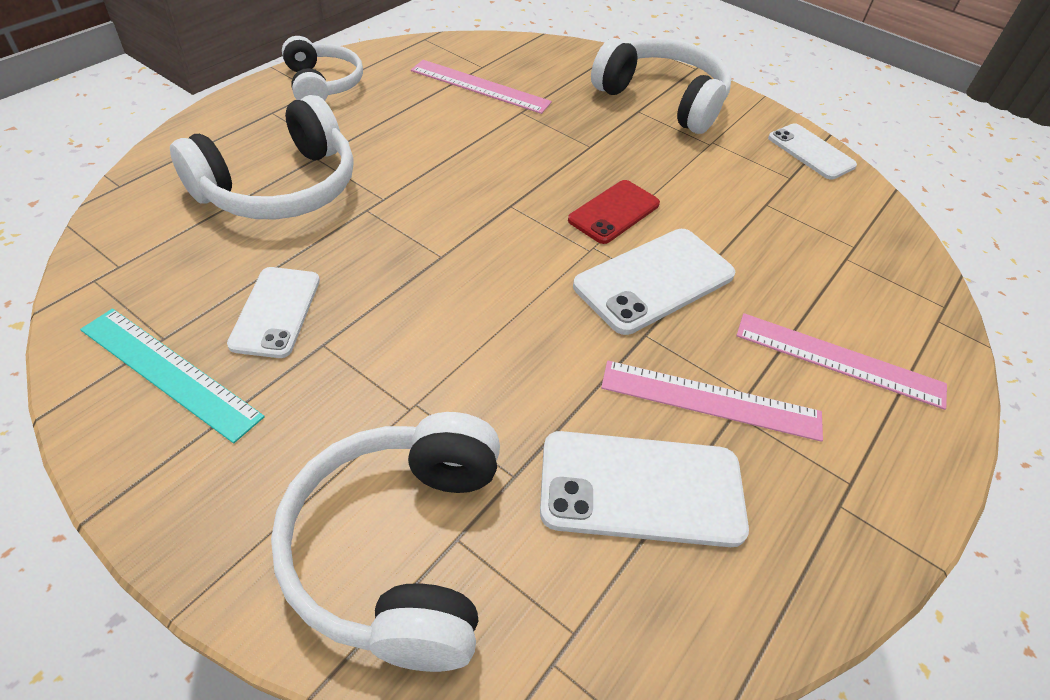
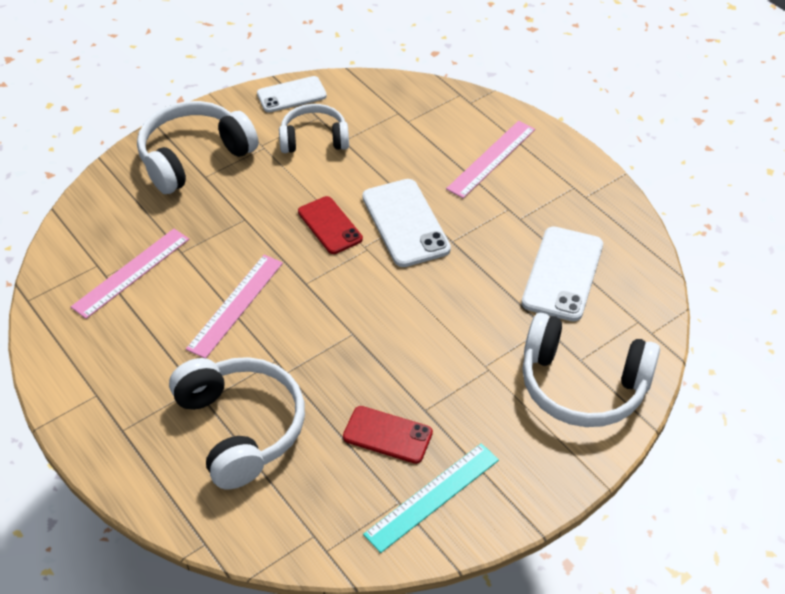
camera: 70 degrees left, 0 degrees up
(275, 312) = (387, 435): white phone -> red phone
(322, 84) = (86, 388): white headphones -> white headphones (314, 139)
(711, 400) = (509, 226): pink ruler -> pink ruler (235, 305)

